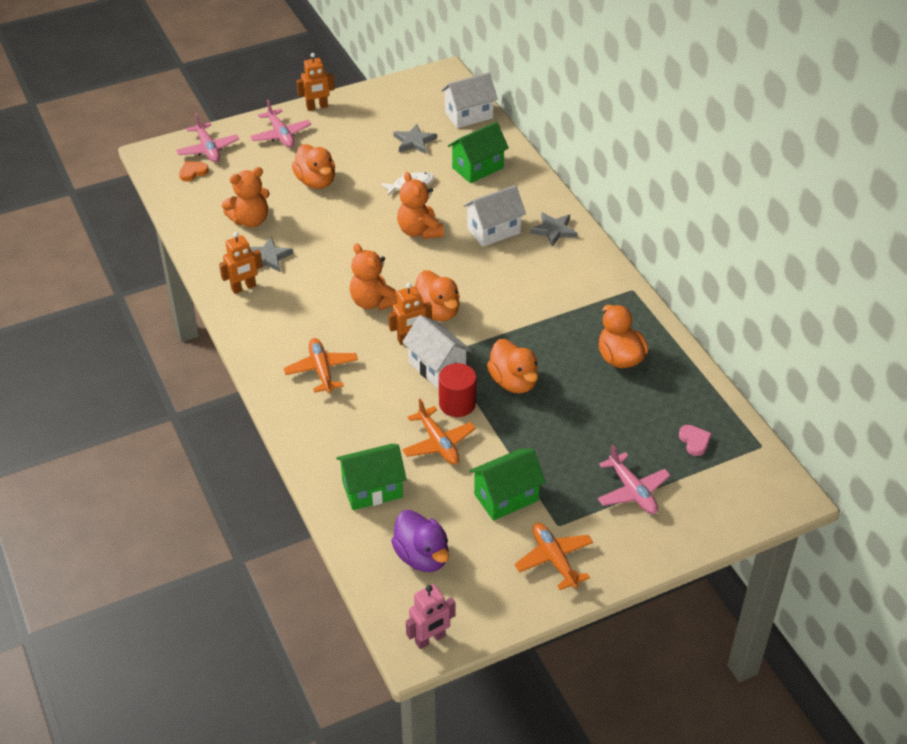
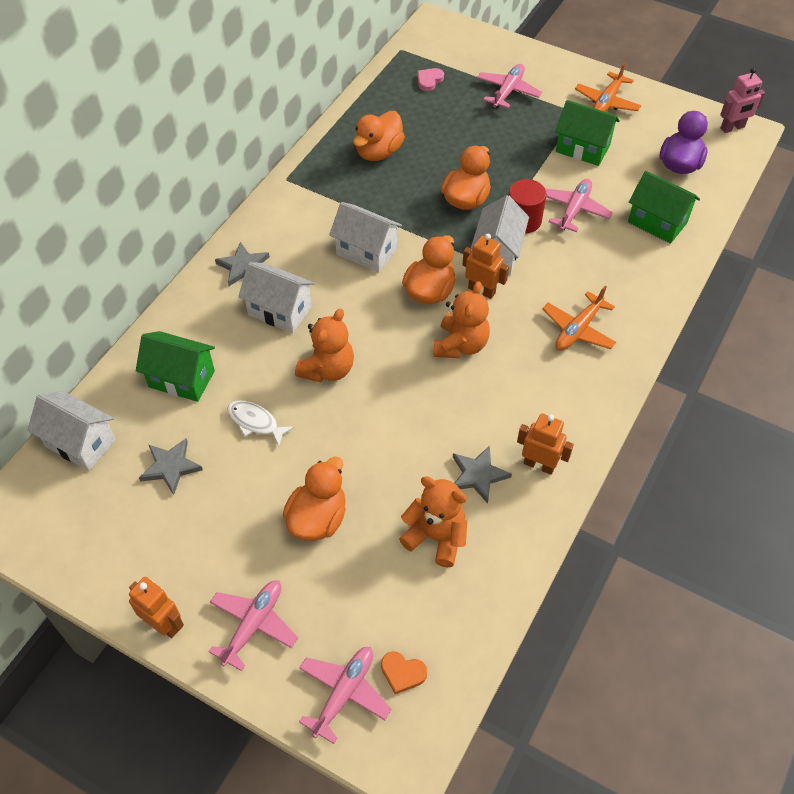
camera: 125 degrees left, 10 degrees up
(430, 639) = (732, 128): pink robot -> pink robot turned 135 degrees clockwise
(438, 443) = (574, 209): orange plane -> pink plane
(509, 297) = (366, 251): none -> white house

